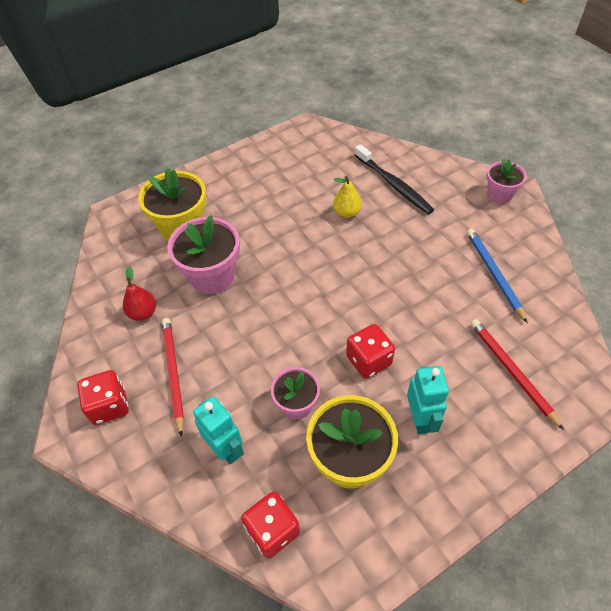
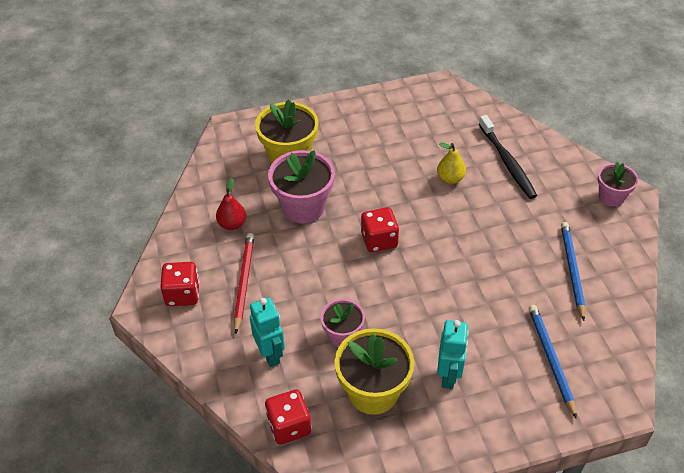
camera: 15 degrees right, 5 degrees down
(368, 360) = (421, 316): red dice -> red dice (379, 240)
(511, 371) = (550, 359): red pencil -> blue pencil

